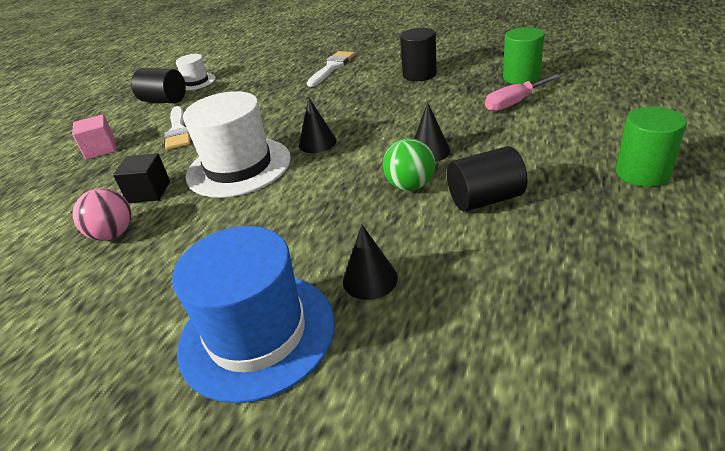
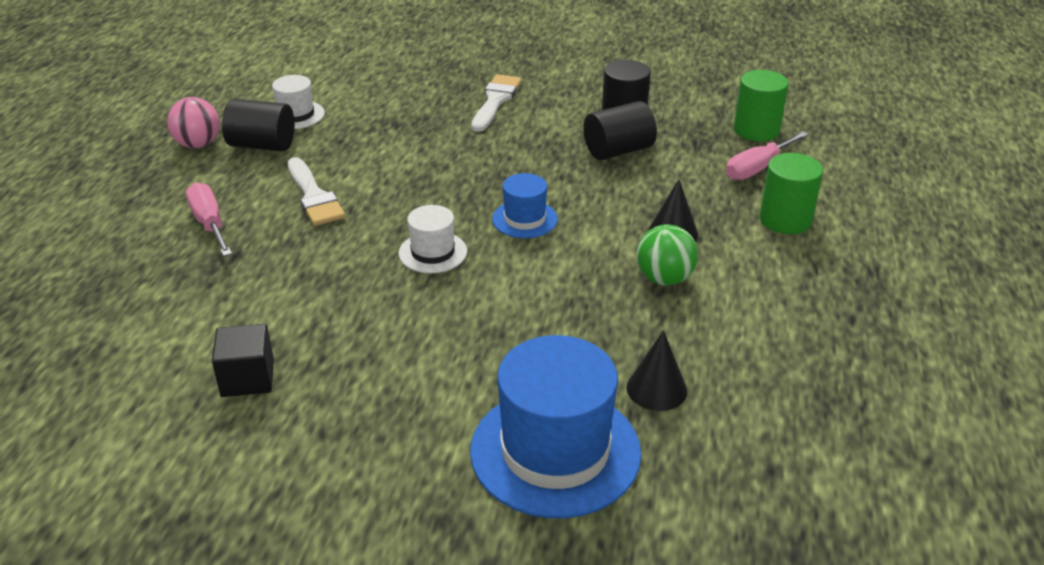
camera: 15 degrees left, 0 degrees up
(101, 149) = (209, 223): pink cube -> pink screwdriver
(113, 234) = (309, 344): pink ball -> pink ball (198, 144)
(149, 192) = (324, 287): black cube -> black cube (247, 378)
(239, 167) = (433, 252): white hat -> white hat, size x0.50
(317, 143) = (524, 219): black cone -> blue hat
(485, 199) = (755, 295): black cylinder -> black cylinder (618, 151)
(642, 173) = (915, 264): green cylinder -> green cylinder (785, 220)

